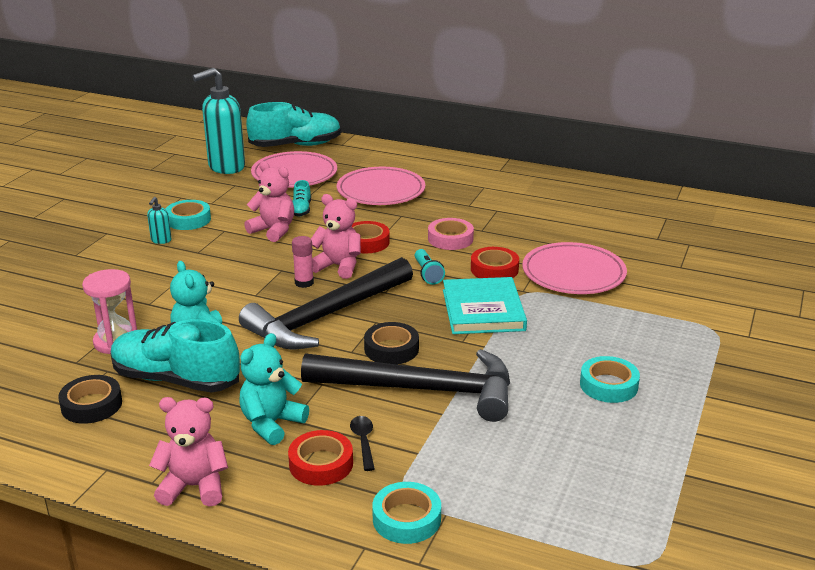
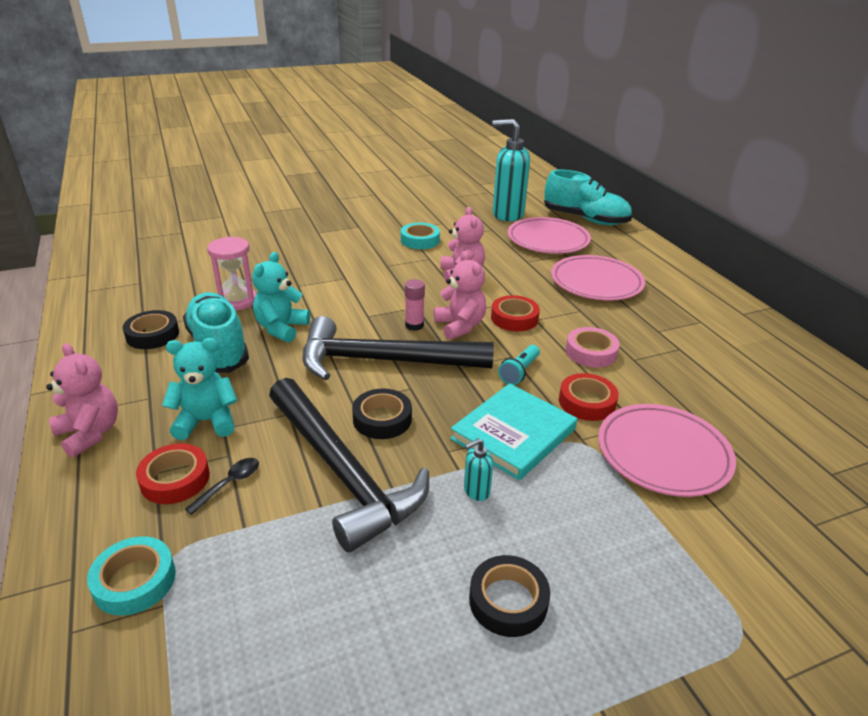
camera: 45 degrees right, 5 degrees up
(161, 240) = (379, 246): turquoise soap dispenser -> turquoise soap dispenser (476, 491)
(301, 210) = (507, 268): turquoise shoe -> none
(608, 385) = (508, 601): turquoise tape -> black tape

